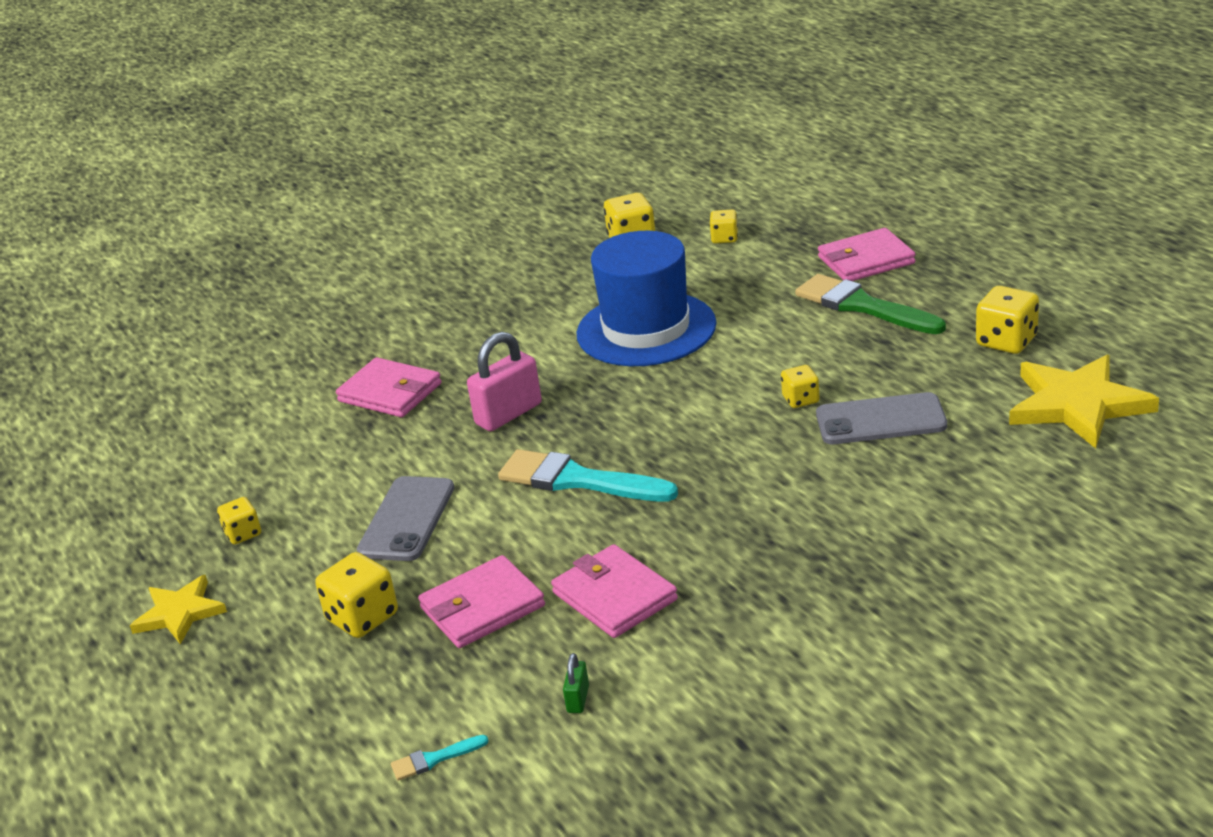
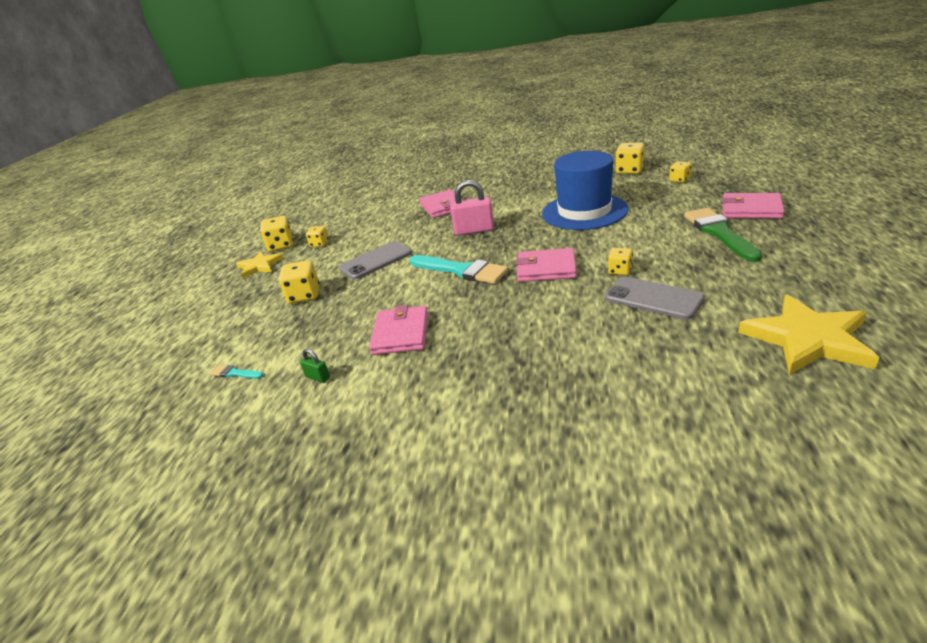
camera: 40 degrees right, 0 degrees up
(482, 607) = (347, 312): pink wallet -> pink wallet (546, 268)
(578, 480) = (461, 270): turquoise brush -> turquoise brush turned 150 degrees clockwise
(578, 699) = (318, 377): green padlock -> green padlock turned 75 degrees clockwise
(1006, 341) = (797, 280): yellow dice -> yellow dice (281, 245)

